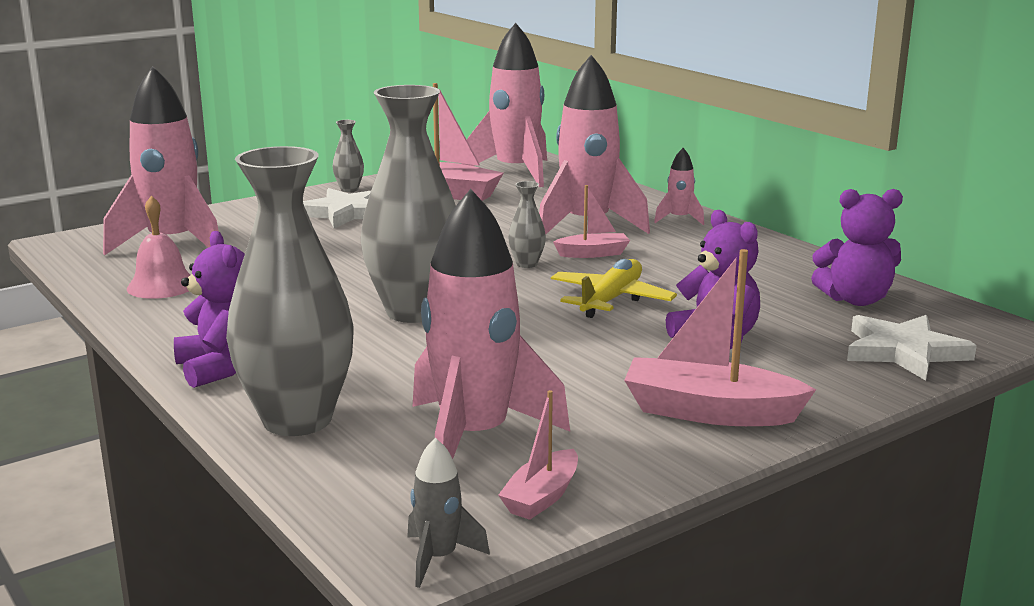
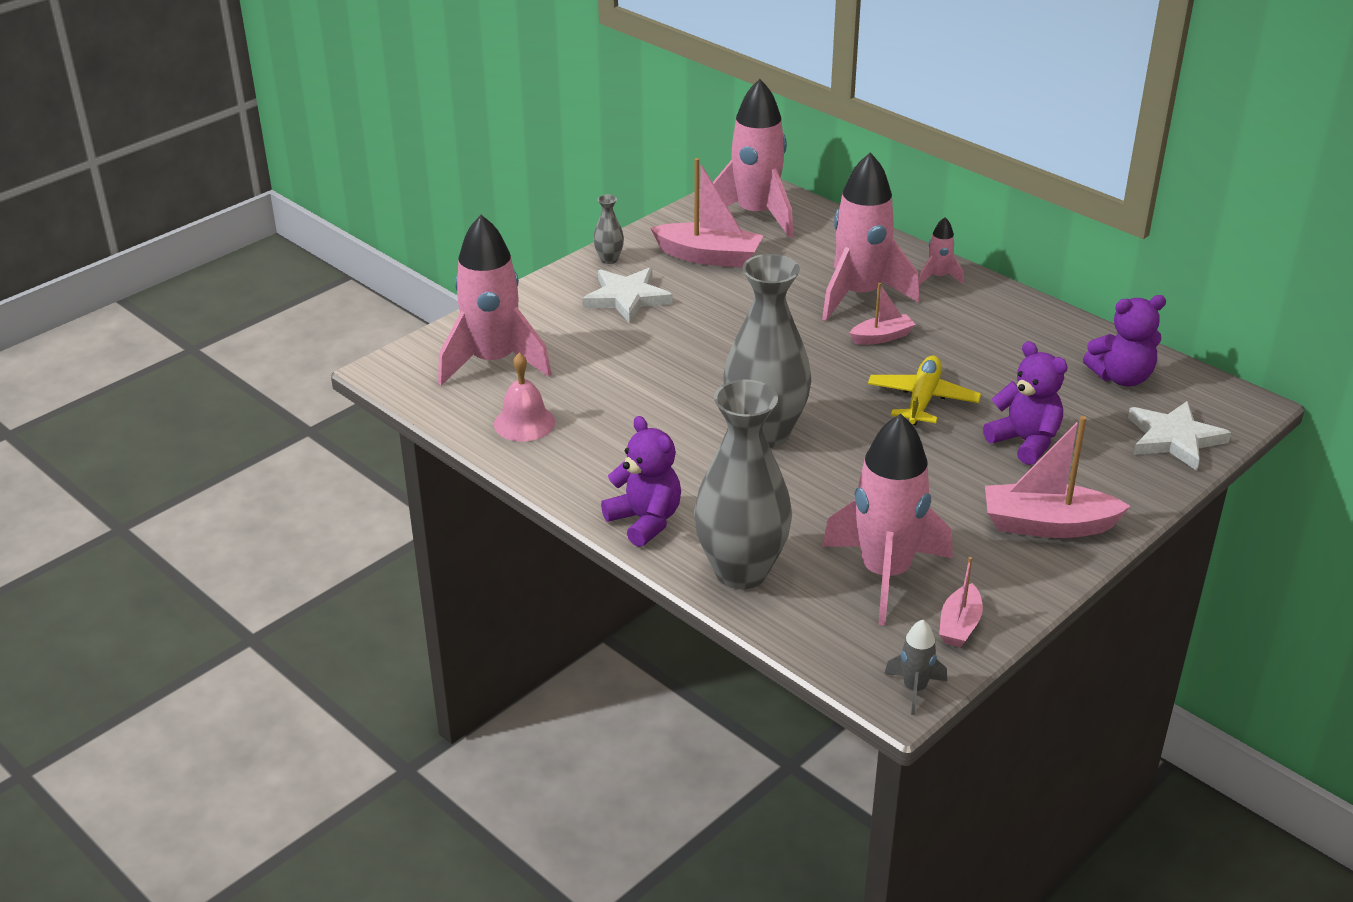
camera: 10 degrees left, 15 degrees up
(526, 264) = (830, 358): grey vase -> none

